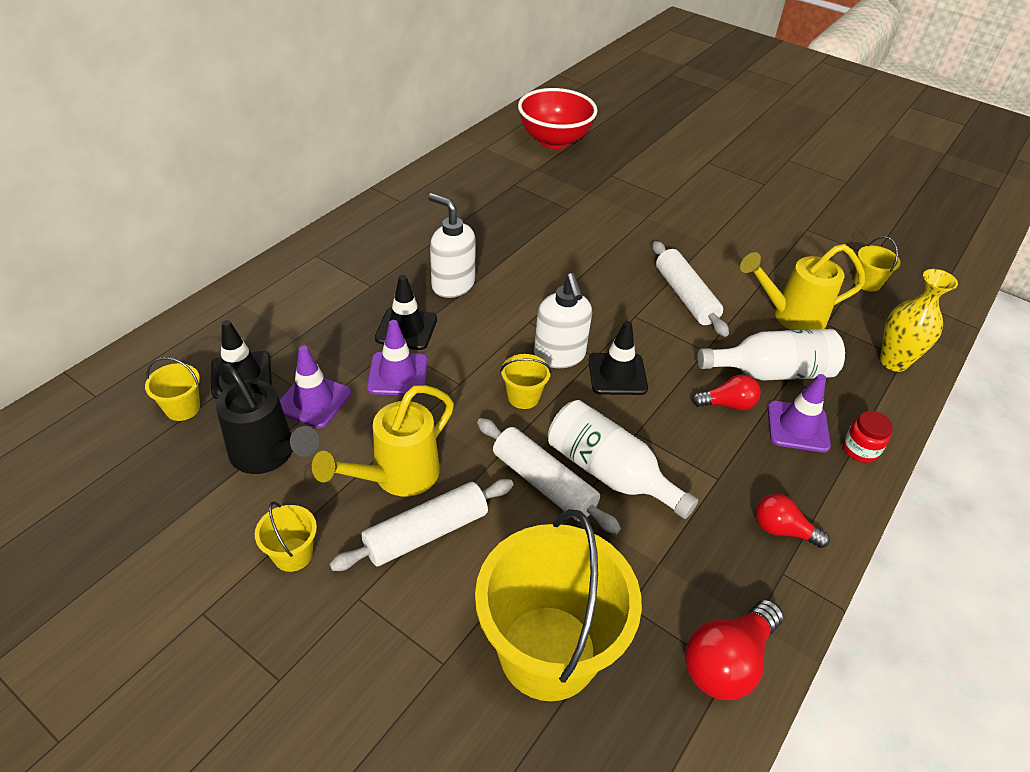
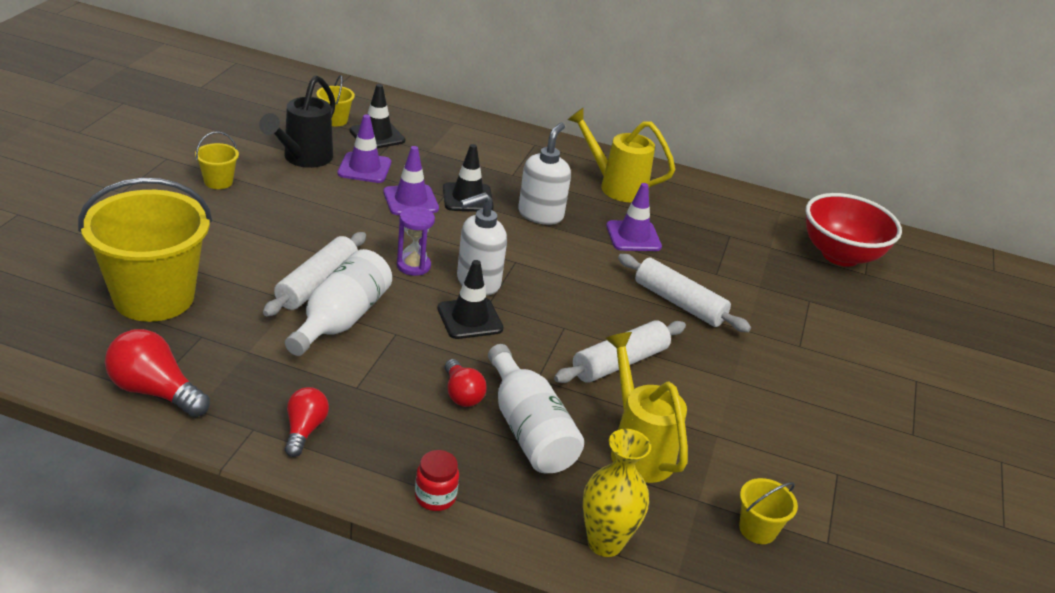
camera: 70 degrees right, 10 degrees down
(396, 477) = (300, 213): yellow watering can -> yellow watering can (615, 186)
(426, 533) = (250, 232): white rolling pin -> white rolling pin (679, 303)
(523, 397) = (413, 266): yellow bucket -> purple hourglass
(797, 427) = (451, 447): purple traffic cone -> purple traffic cone (633, 236)

